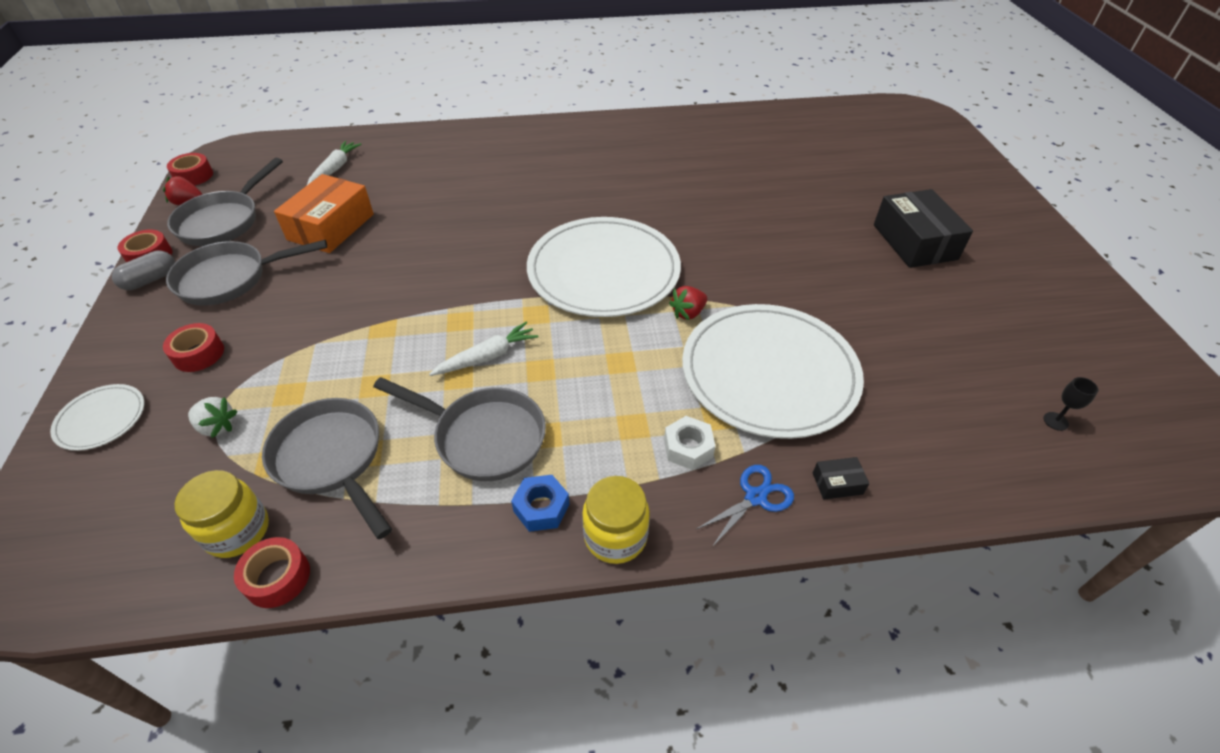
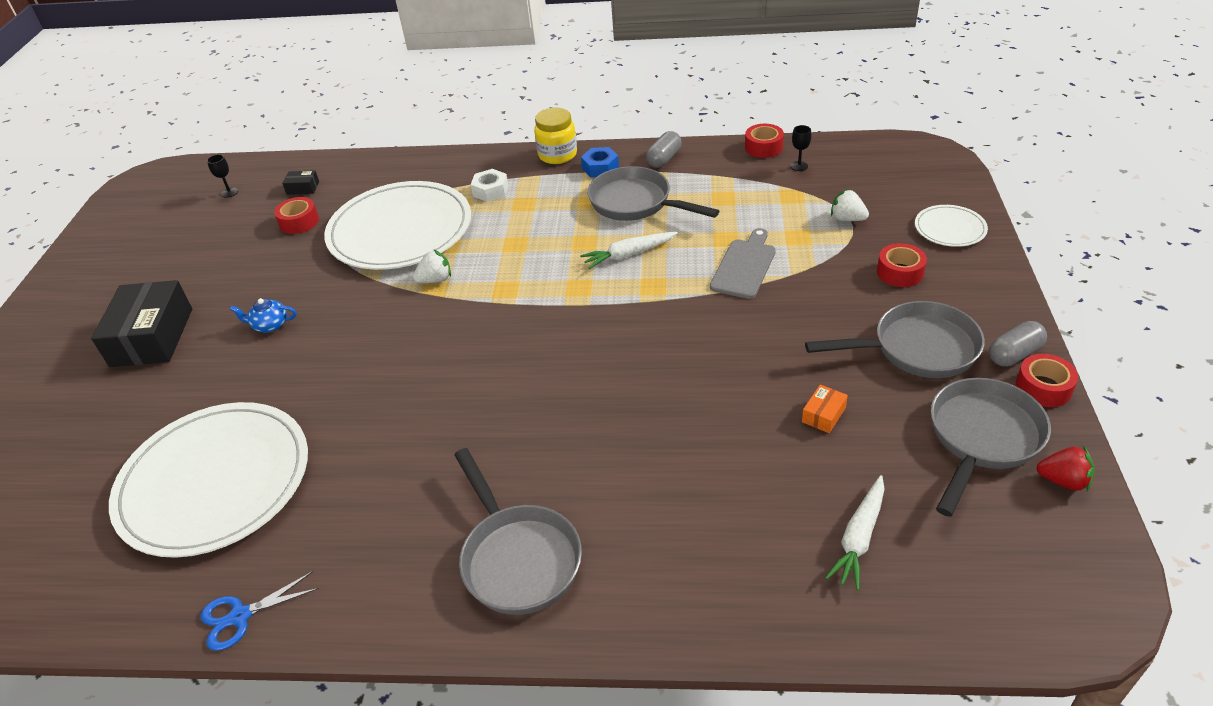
camera: 165 degrees left, 5 degrees down
(193, 176) = (1101, 545): red tape -> red tape (299, 222)
(237, 531) = (799, 166): yellow jar -> black goblet
(331, 227) = (823, 415): orange box -> orange box, size x0.42
(332, 459) = (747, 196): grey pan -> grey pan (518, 558)
(361, 350) = (744, 266): none -> grey cutting board
(443, 536) = (664, 159): none -> grey capsule
(603, 271) = (497, 328): white plate -> white plate (214, 482)
(688, 313) = (435, 280): red strawberry -> white strawberry
(755, 497) = (462, 167): blue scissors -> blue scissors (240, 616)
(817, 259) = (270, 325): none -> blue teapot
(837, 483) = (406, 170): black box -> black box (303, 188)

